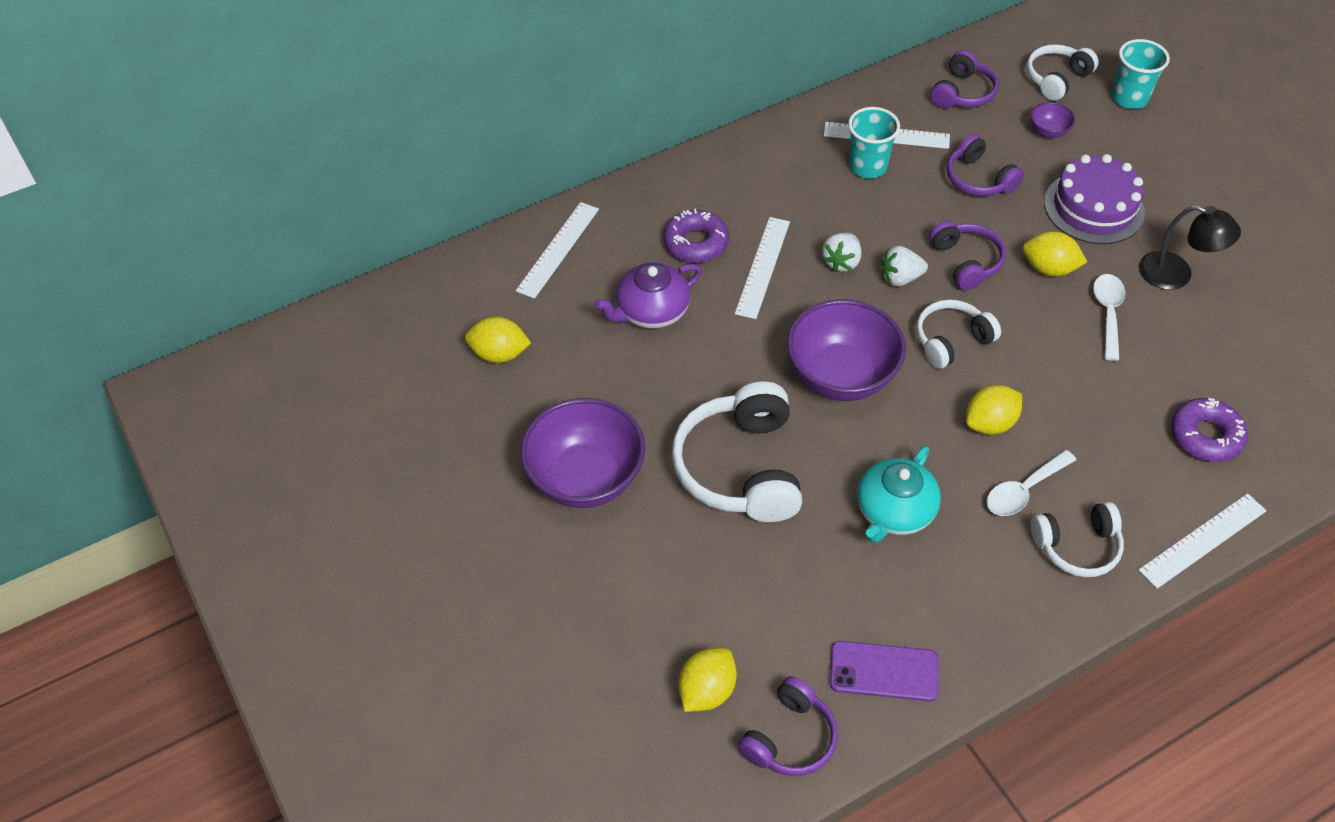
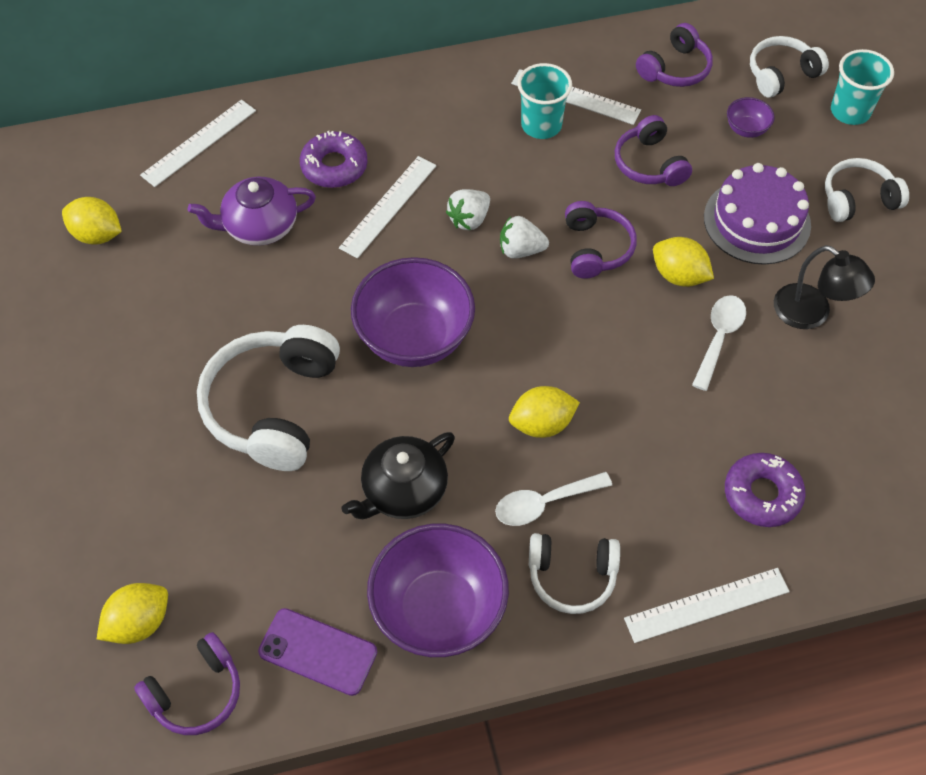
camera: 15 degrees right, 5 degrees up
(586, 478) = (121, 379): purple bowl -> purple bowl (439, 610)
(894, 511) = (403, 491): turquoise teapot -> black teapot
(951, 340) = (543, 327): white headphones -> white headphones (858, 199)

